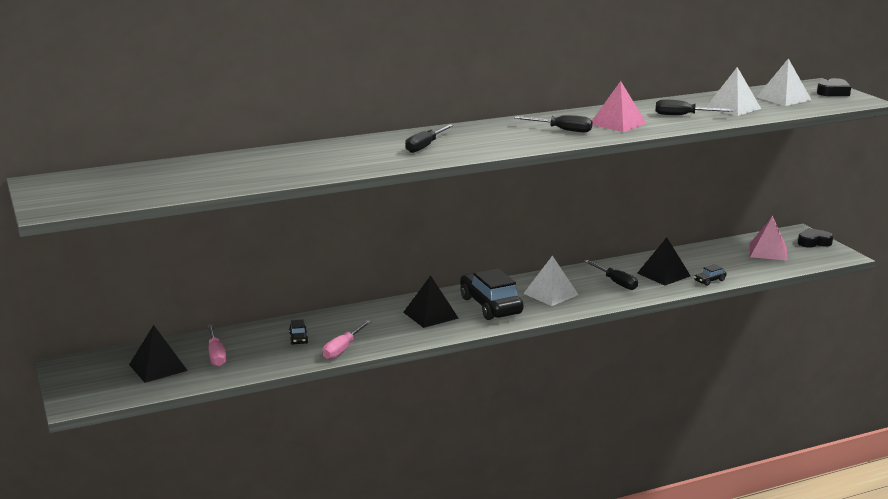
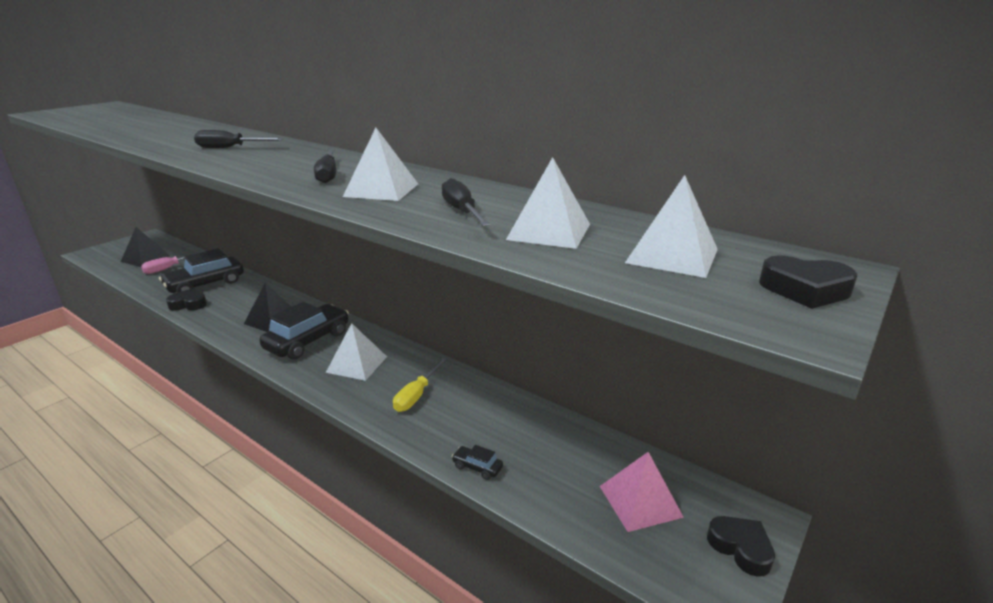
camera: 60 degrees right, 5 degrees up
(298, 338) = (205, 284): black car -> black car, size x2.36
(343, 349) = (188, 304): pink screwdriver -> black heart
(615, 282) = (416, 395): black screwdriver -> yellow screwdriver
(618, 123) = (381, 190): pink pyramid -> white pyramid
(663, 274) = (468, 423): black pyramid -> none

